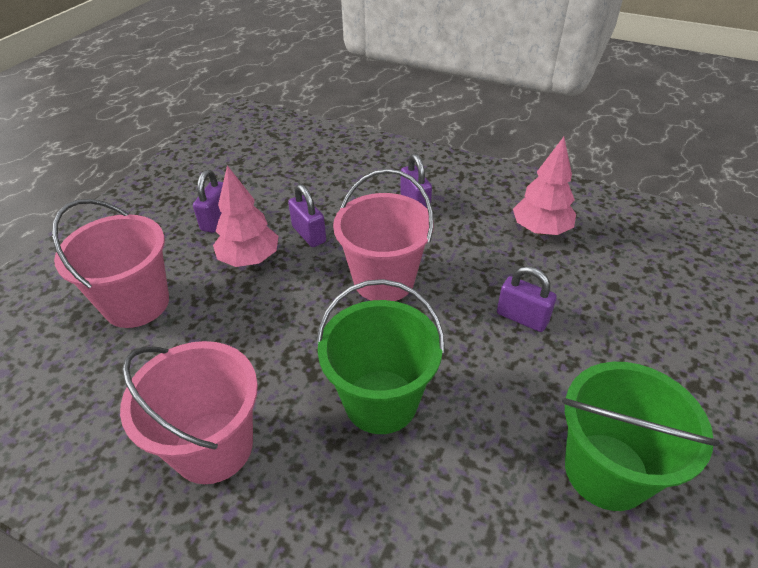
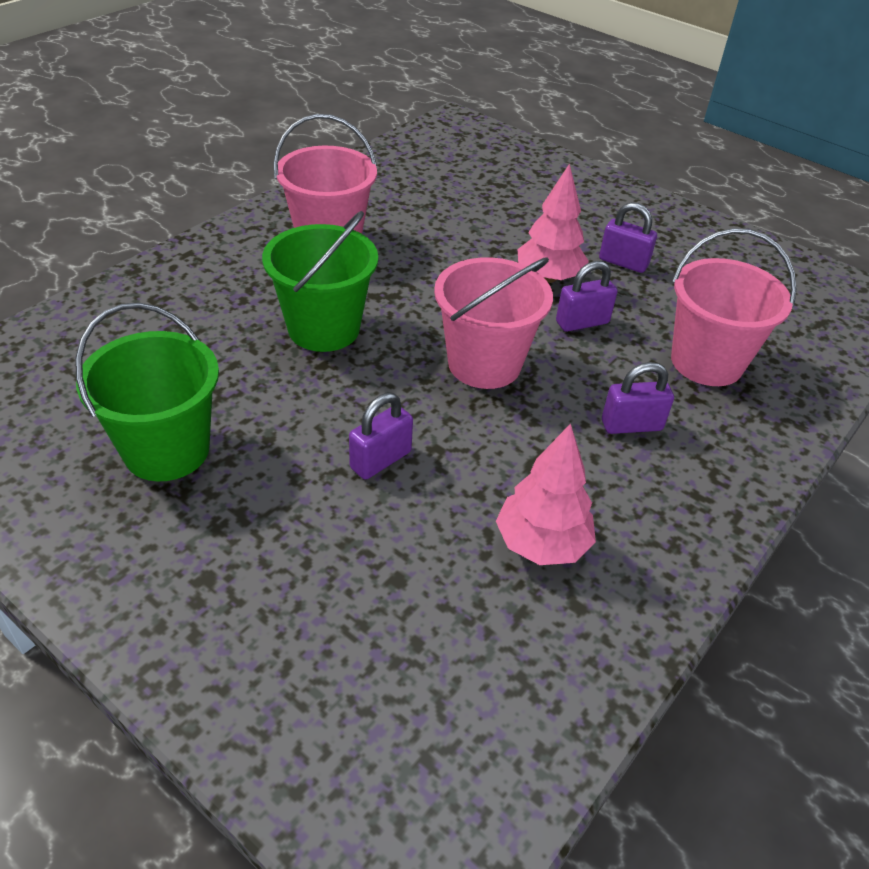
camera: 100 degrees right, 0 degrees up
(137, 304) = (503, 212): pink bucket -> pink bucket (706, 362)

